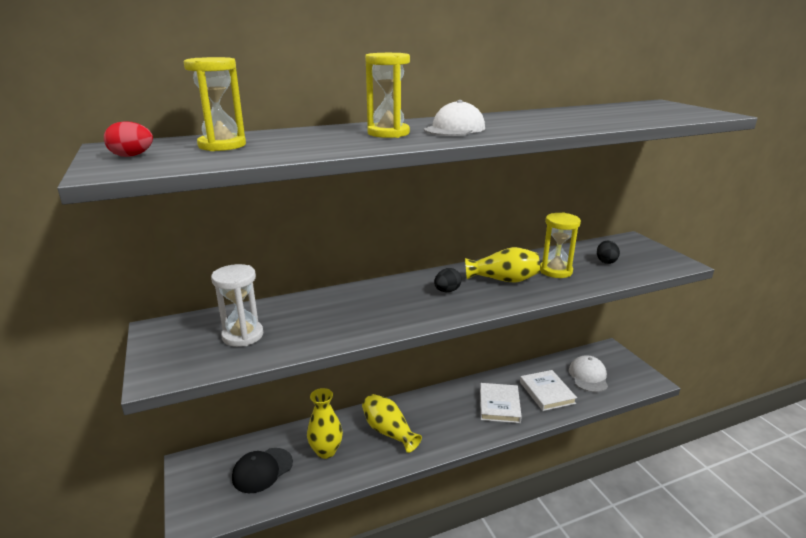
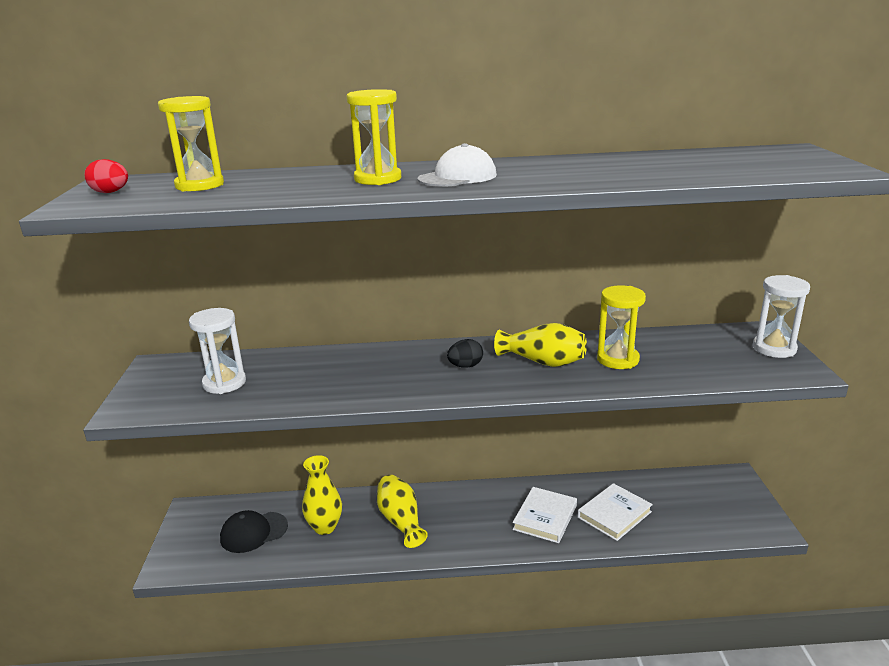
camera: 20 degrees right, 0 degrees up
(547, 392) = (614, 514): white book -> white book turned 45 degrees clockwise
(588, 376) = (682, 505): white cap -> none
(606, 261) = (696, 355): black egg -> none
(650, 250) = (774, 348): none -> white hourglass

